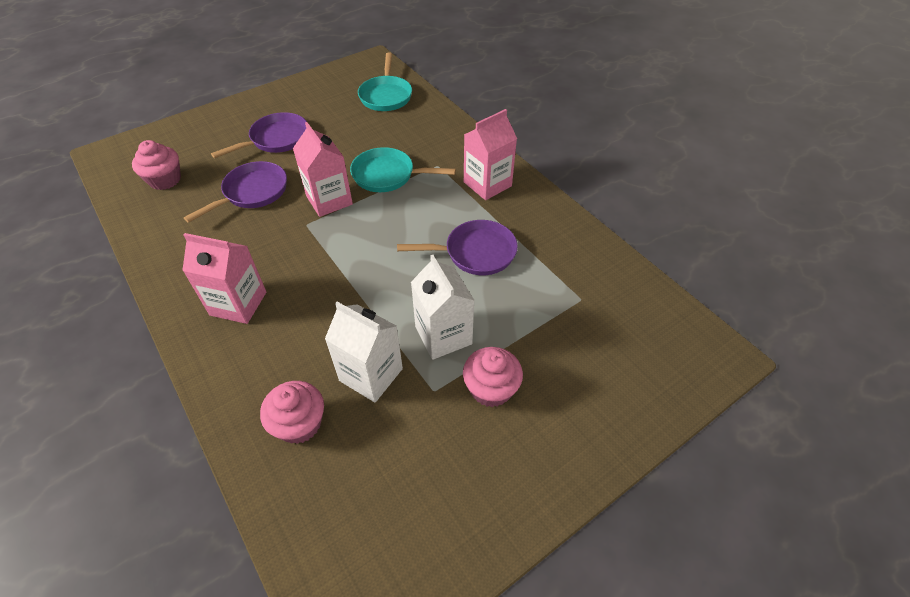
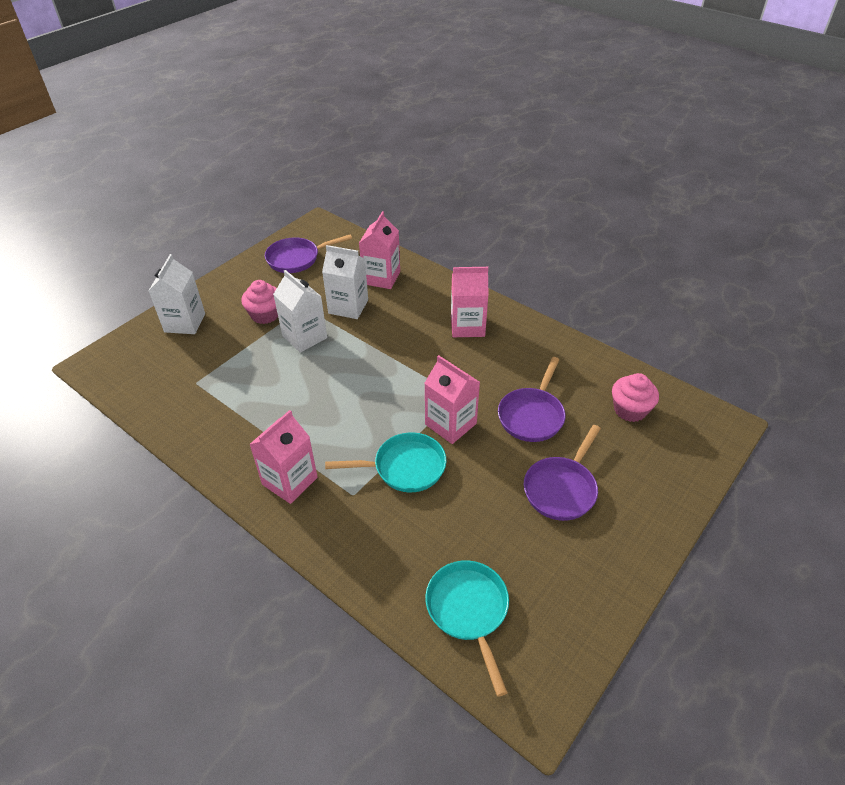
camera: 165 degrees right, 5 degrees down
(299, 424) = (381, 278): pink cupcake -> pink carton
(475, 253) = (290, 402): purple pan -> purple pan (296, 259)
(608, 402) = (185, 323): none -> white carton

